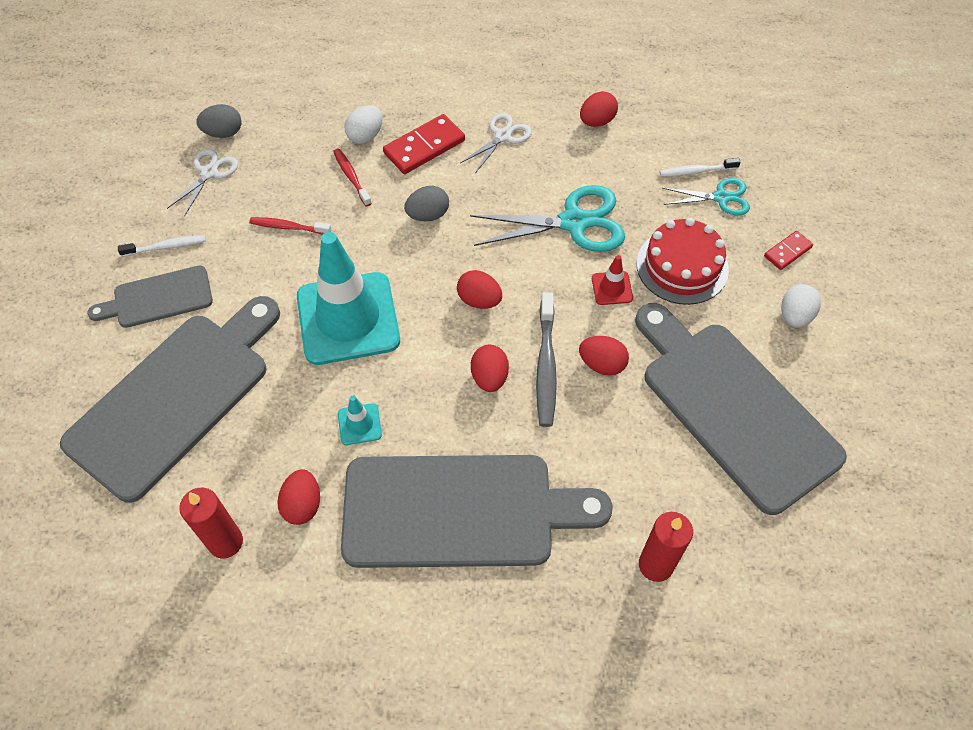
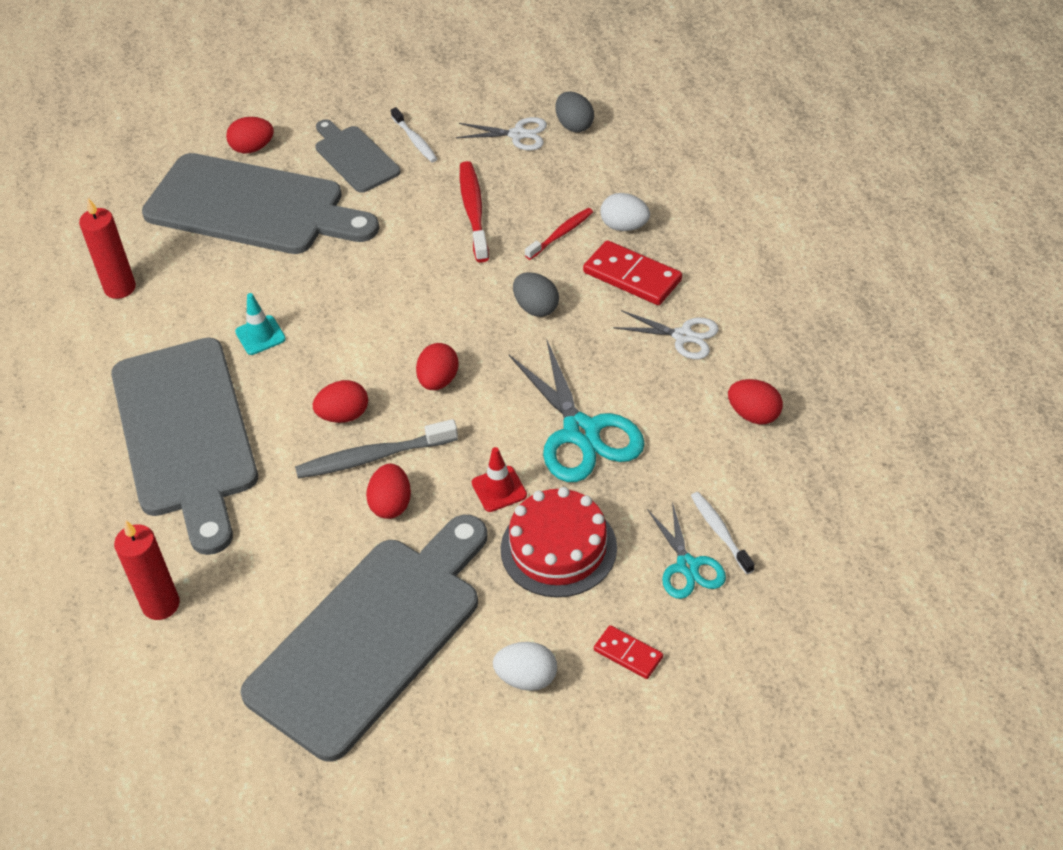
camera: 75 degrees right, 10 degrees down
(288, 227) = (474, 211): red toothbrush -> red toothbrush, size x1.60
(302, 505) = (166, 324): red egg -> red egg (252, 148)
(348, 318) = (378, 289): turquoise traffic cone -> none

